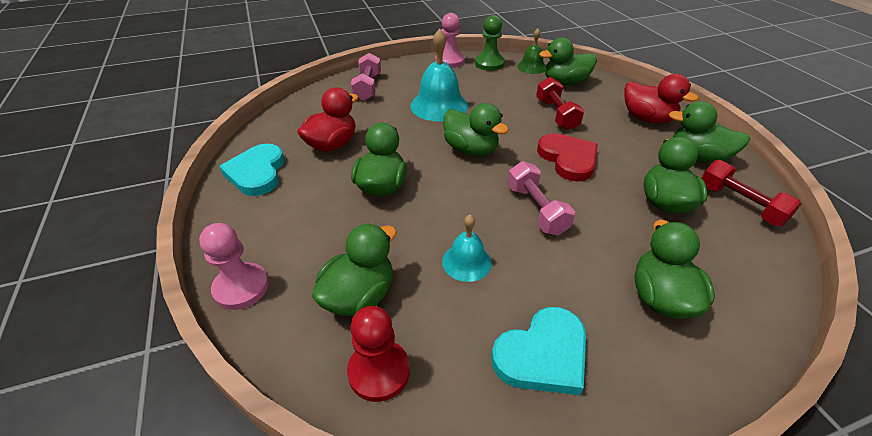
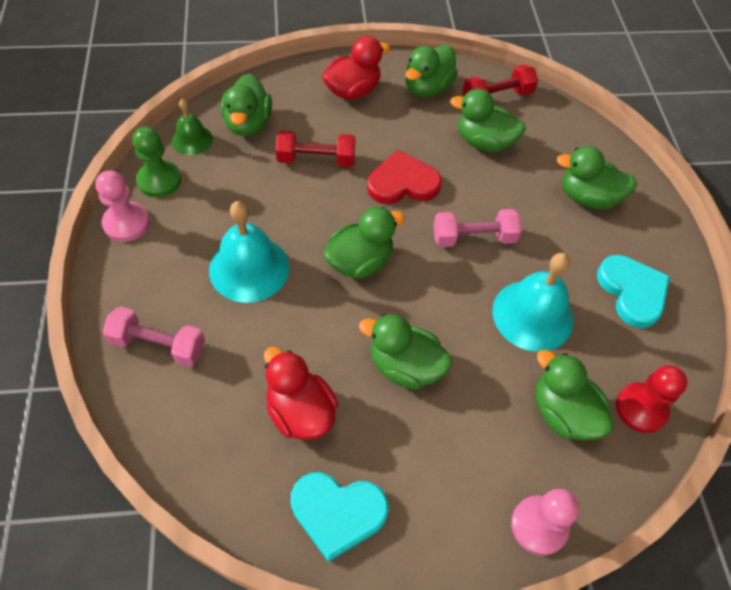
camera: 80 degrees left, 15 degrees up
(466, 262) = (532, 315): turquoise bell -> turquoise bell, size x1.74

